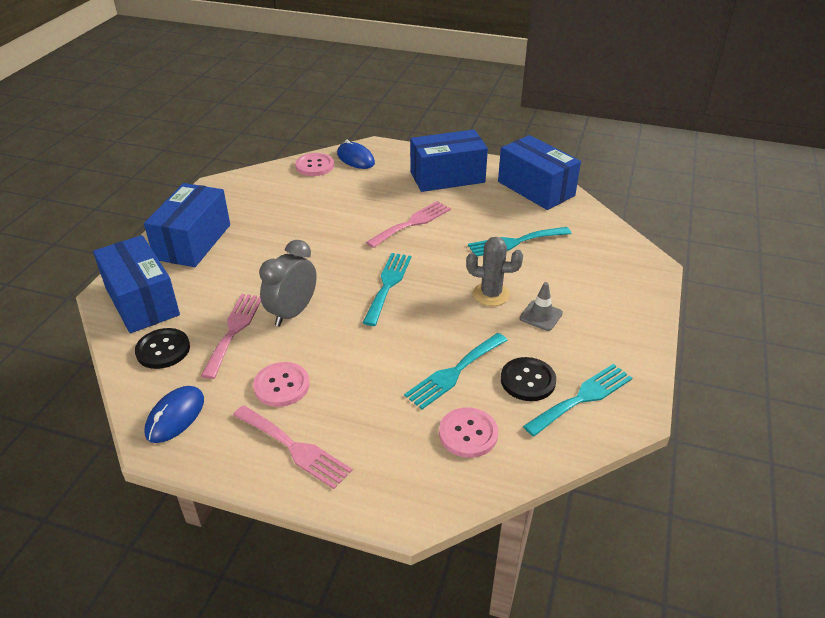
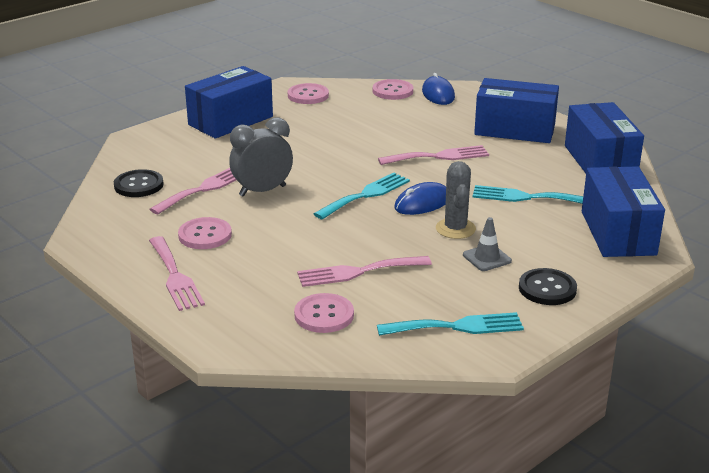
camera: 30 degrees right, 10 degrees down
(142, 301) = (153, 150): blue box -> blue box (618, 233)
(175, 416) = (108, 228): blue mouse -> blue mouse (422, 203)
(243, 191) = (308, 95): none -> pink button
(454, 372) = (358, 272): turquoise fork -> pink fork
(491, 294) = (455, 229): grey cactus -> grey cactus turned 45 degrees clockwise
(528, 380) = (419, 298): black button -> black button (547, 289)

